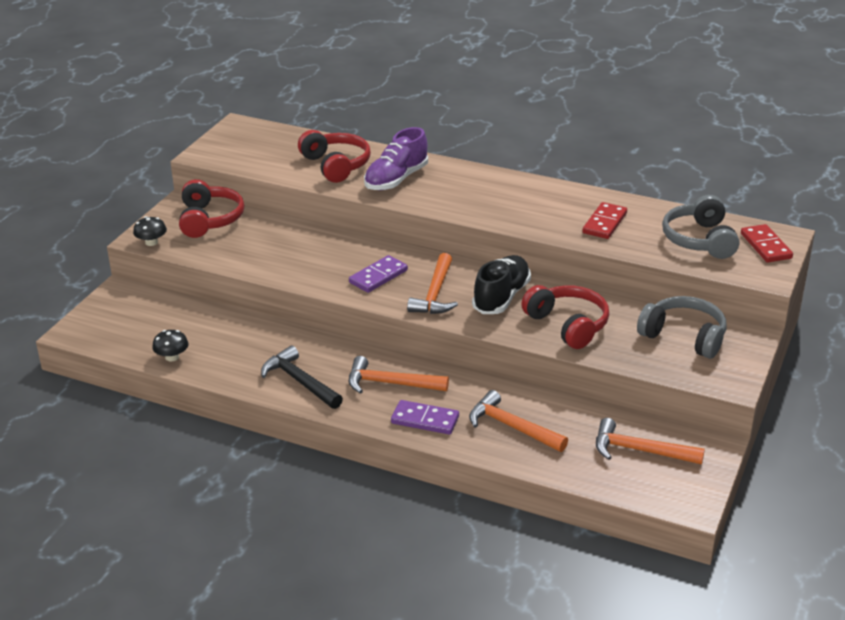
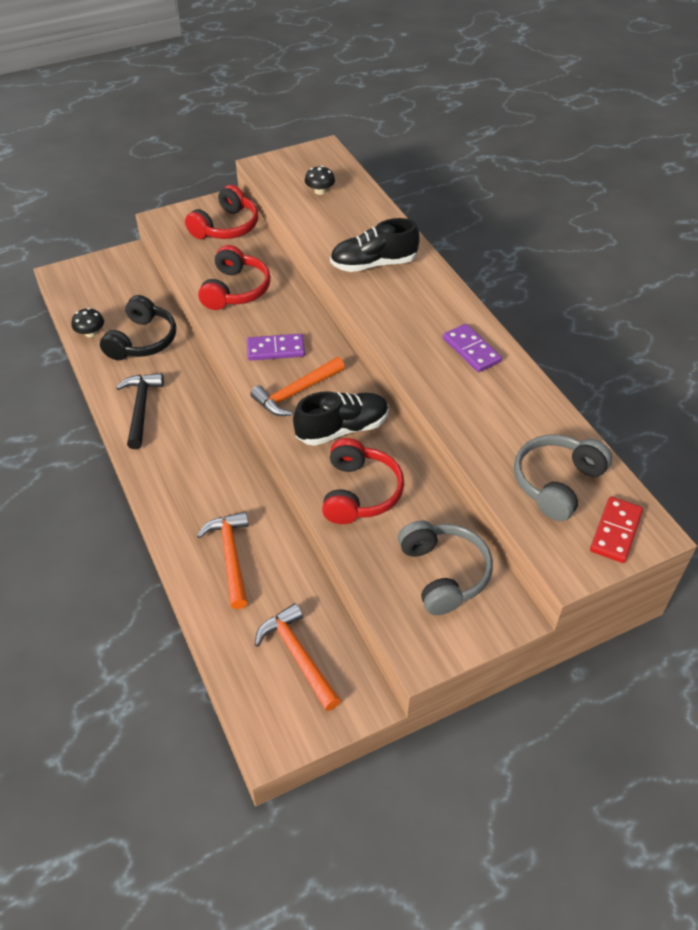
camera: 40 degrees right, 15 degrees up
(151, 242) = (165, 226): black mushroom -> black mushroom (320, 191)
(229, 339) = (142, 340): none -> black headphones
(336, 165) = (345, 225): red headphones -> red headphones (235, 290)
(390, 383) = (197, 453): orange hammer -> none
(396, 179) = (373, 264): purple shoe -> black shoe
(425, 420) = (178, 503): purple domino -> purple domino (471, 350)
(605, 223) = (490, 410): red domino -> none

